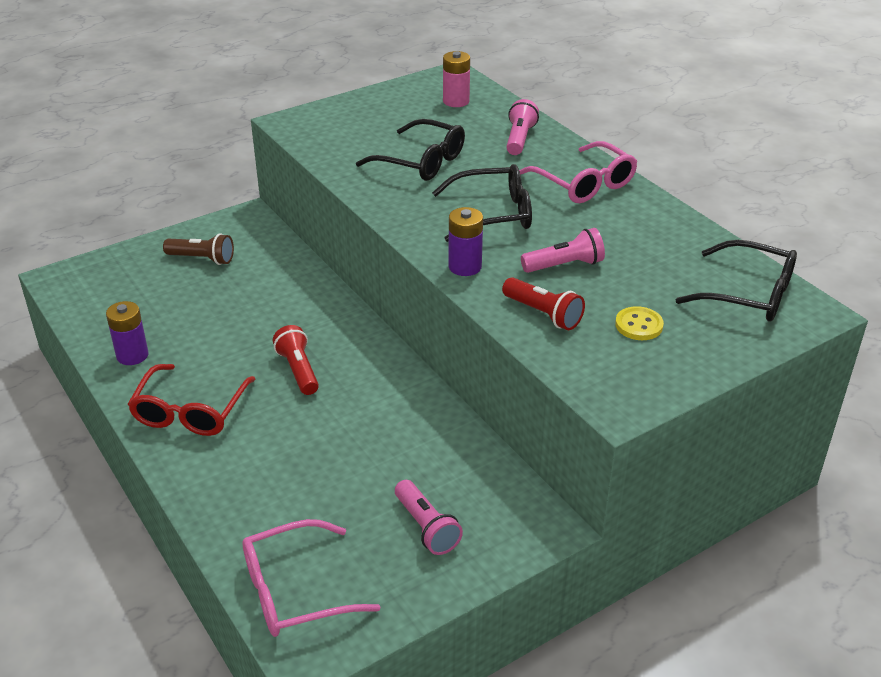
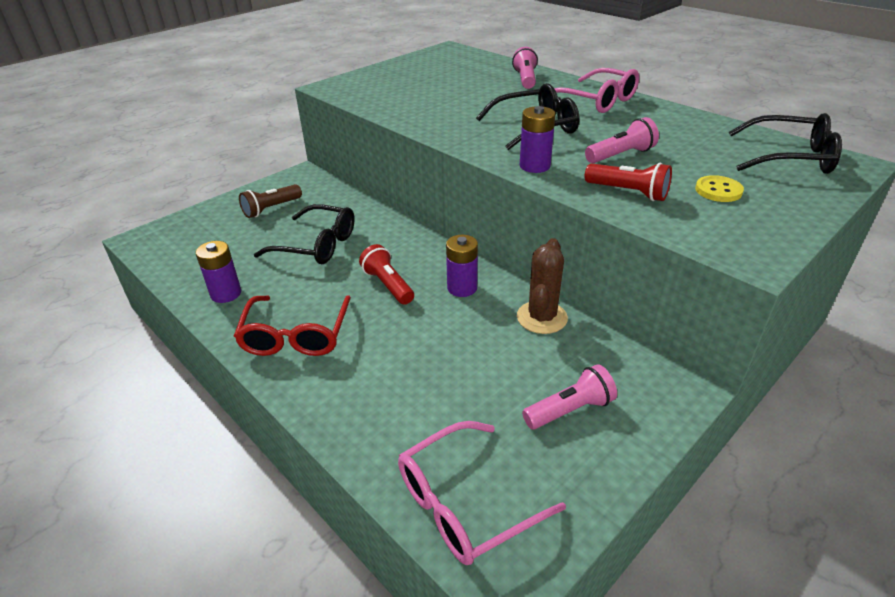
camera: 10 degrees left, 0 degrees up
(202, 259) = (271, 209): brown flashlight -> brown flashlight turned 135 degrees clockwise
(374, 385) = (462, 288): none -> purple battery
(421, 162) = (453, 100): black glasses -> black glasses (316, 245)
(426, 527) = (570, 410): pink flashlight -> pink flashlight turned 75 degrees counterclockwise
(442, 430) = (542, 317): none -> brown cactus
(456, 101) = (460, 63): pink battery -> none

